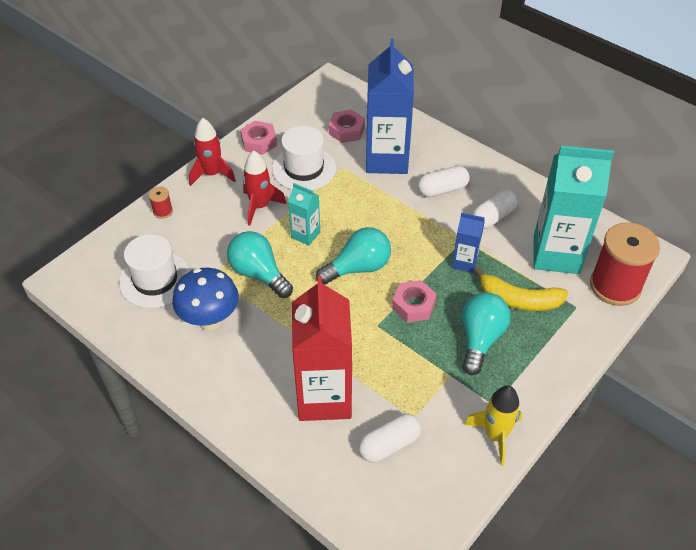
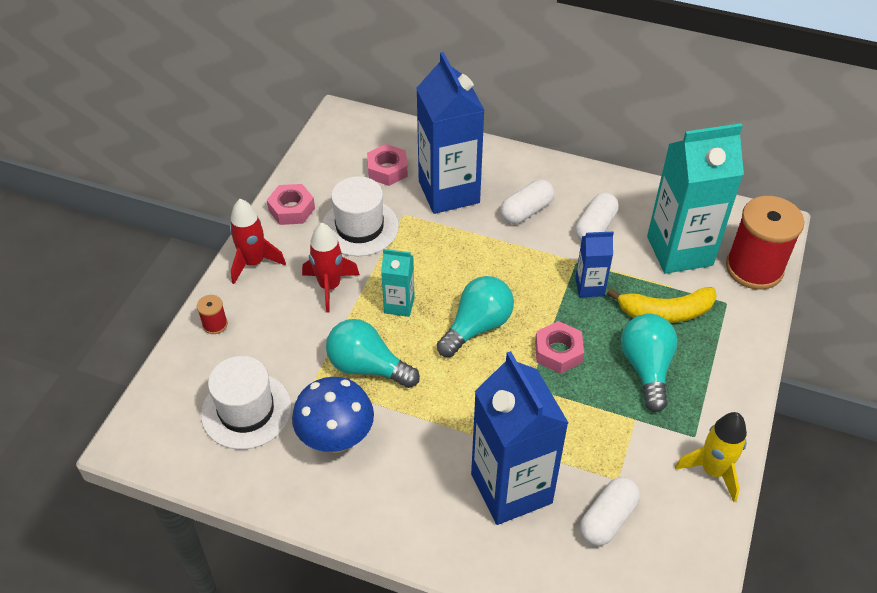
camera: 20 degrees left, 0 degrees up
(324, 397) = (511, 488): red carton -> blue carton

